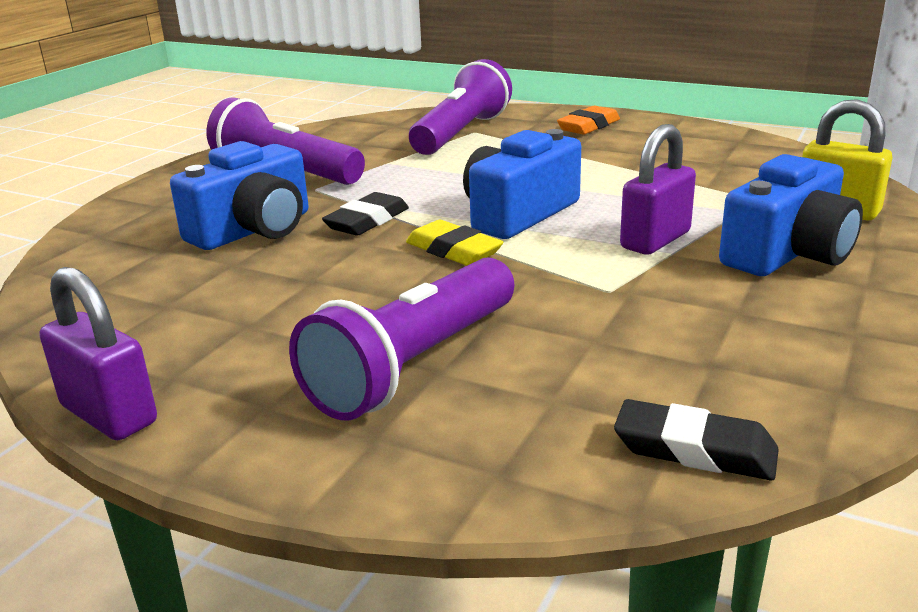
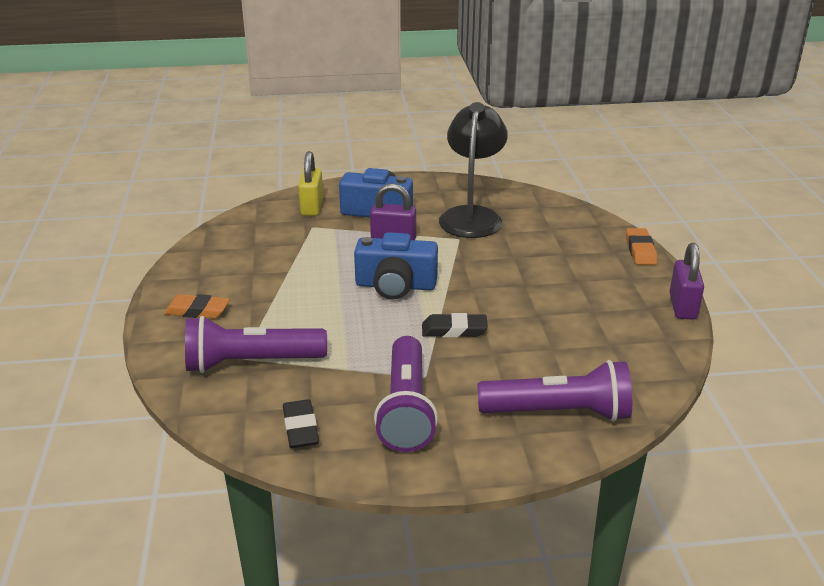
camera: 125 degrees left, 5 degrees up
(254, 230) = (508, 365): blue camera -> none
(328, 475) = (640, 250): none -> orange eraser
(414, 364) = (567, 260): purple flashlight -> purple flashlight (559, 413)
(453, 251) = (462, 288): yellow eraser -> none
(694, 329) = (472, 216): none -> black lamp
(694, 449) = (546, 202): black eraser -> black eraser (300, 428)

